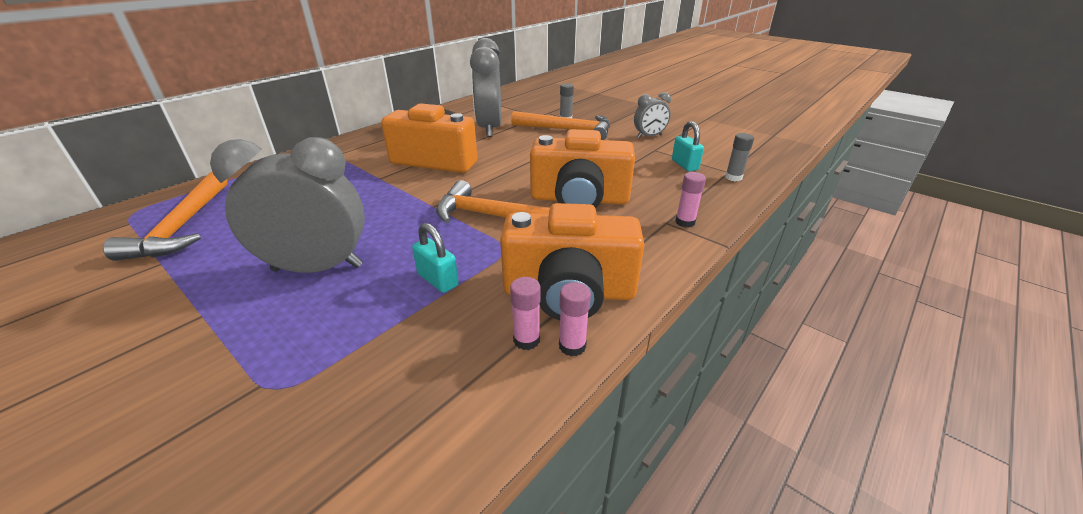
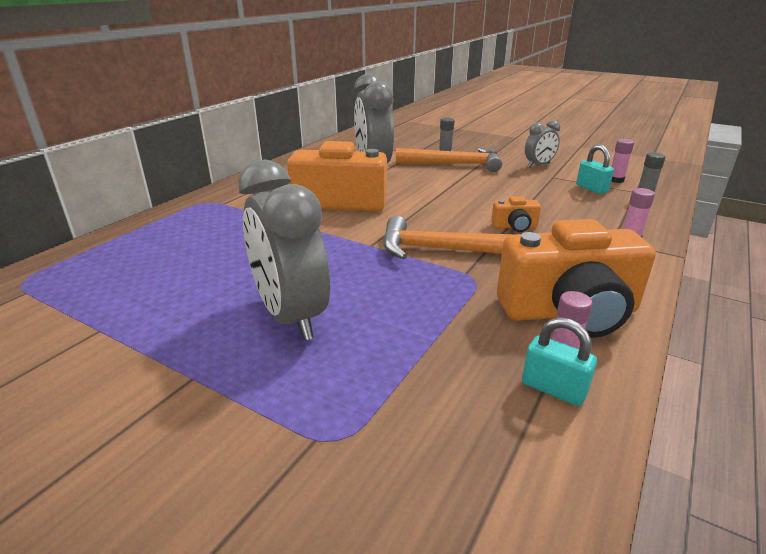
camera: 10 degrees left, 5 degrees down
(182, 226) = (97, 290): orange hammer -> none
(318, 268) = (291, 316): grey clock -> grey clock turned 105 degrees counterclockwise
(438, 280) = (430, 314): turquoise padlock -> turquoise padlock (553, 388)
(572, 346) = (609, 360): pink glue stick -> pink glue stick (616, 180)
(579, 199) = (515, 227): orange camera -> orange camera, size x0.44

